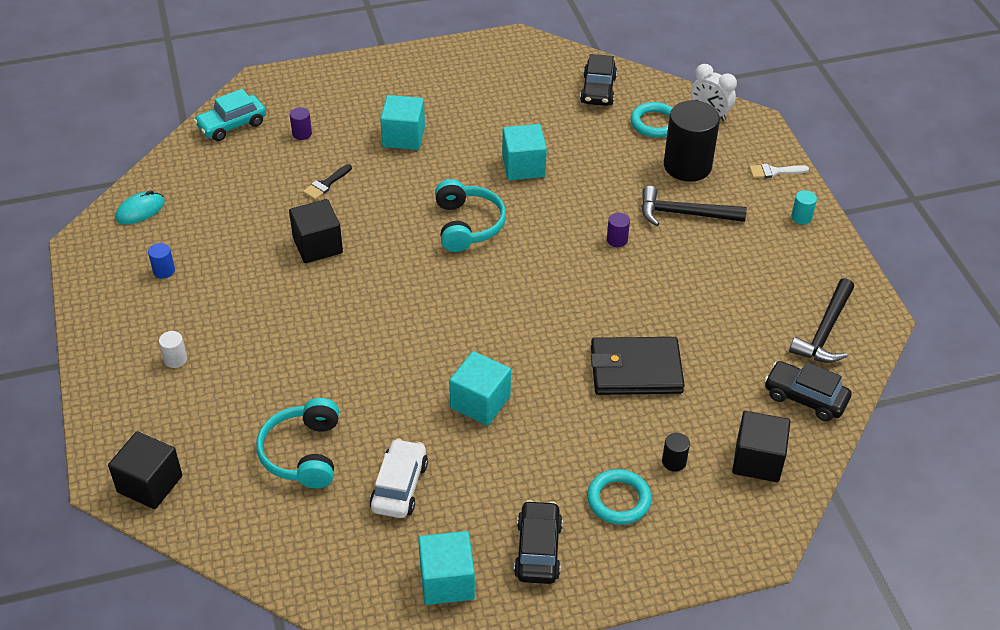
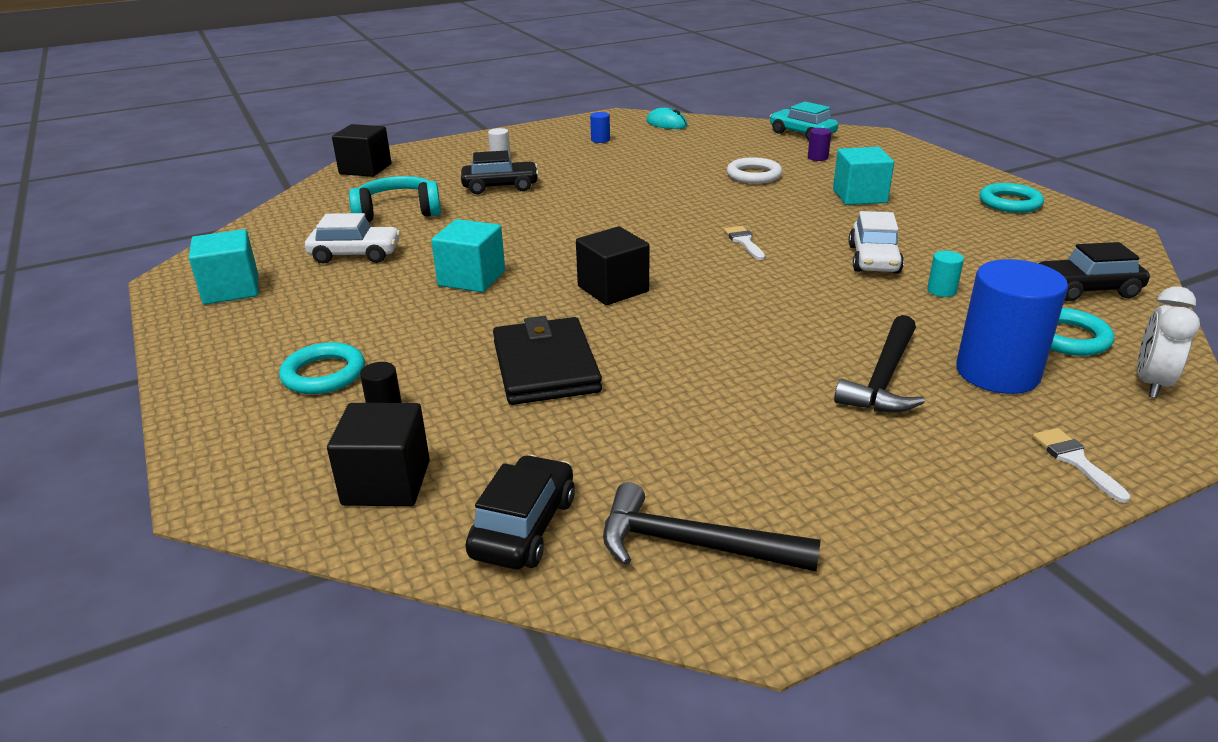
camera: 80 degrees right, 15 degrees down
(317, 245) = (665, 183): black cube -> black cube (613, 289)
(326, 184) = (754, 175): black brush -> white ring
(451, 66) = (1010, 203): none -> turquoise ring
(467, 225) = (744, 241): turquoise headphones -> white brush
(523, 166) = (874, 259): turquoise cube -> white car
(538, 550) = (259, 331): black car -> black car (500, 186)
(617, 240) = (785, 331): purple cylinder -> none
(684, 214) = (883, 378): black hammer -> black hammer turned 150 degrees counterclockwise
(687, 166) = (997, 373): black cylinder -> blue cylinder
(801, 217) = (978, 500): turquoise cylinder -> turquoise cylinder (941, 291)

